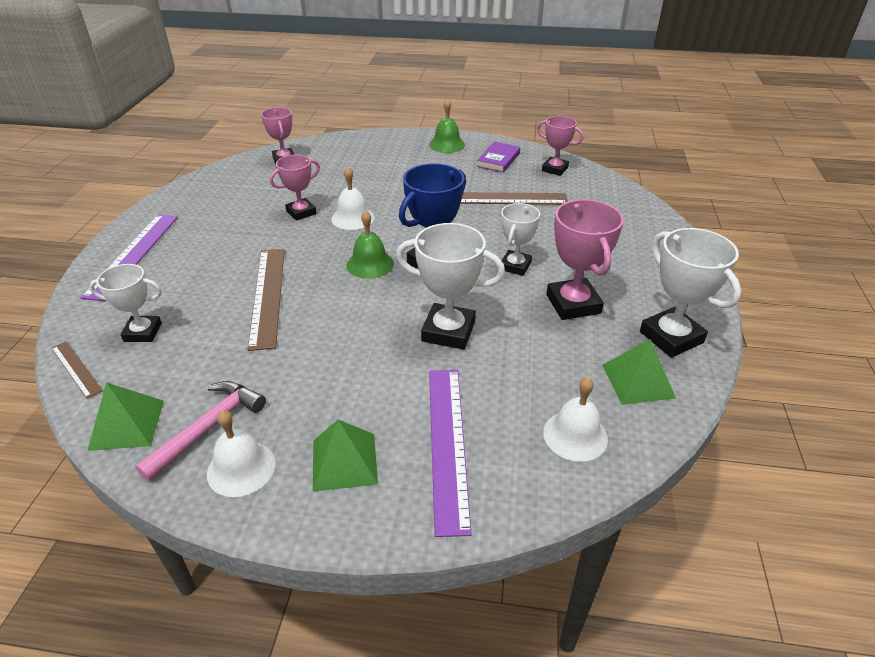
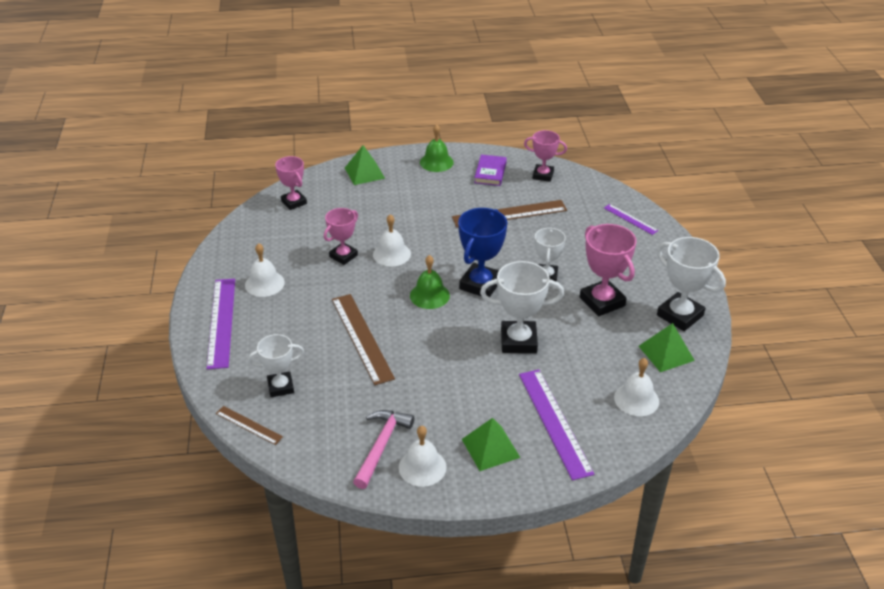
camera: 15 degrees left, 0 degrees up
(127, 424) = (320, 456): green pyramid -> green pyramid (364, 173)
(204, 225) = (264, 283): none -> white bell
(640, 222) = (630, 219): none -> purple ruler

